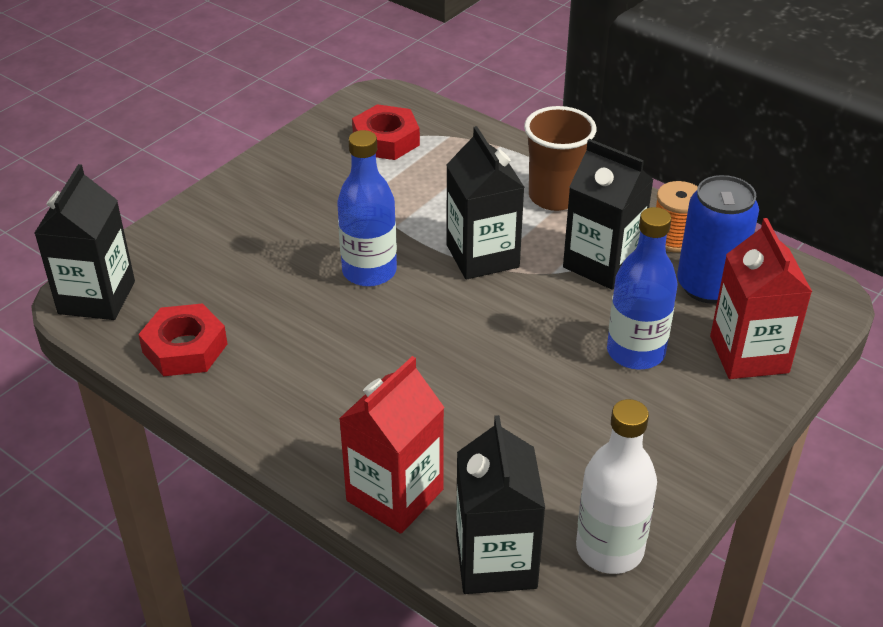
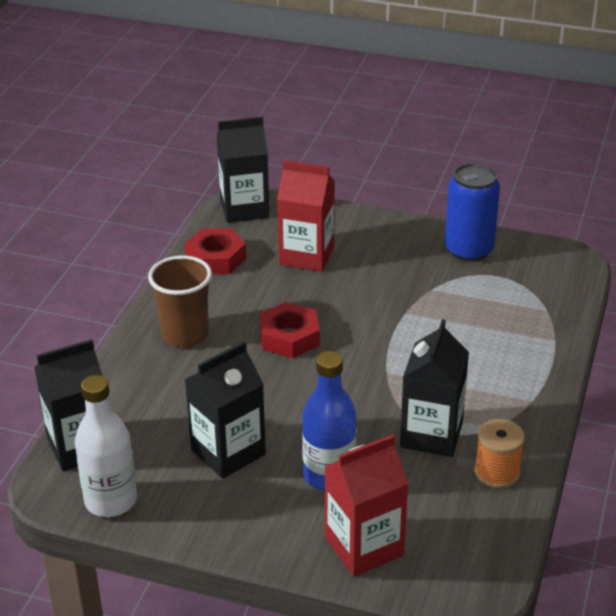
camera: 70 degrees right, 5 degrees down
(369, 271) = (342, 314): blue bottle -> none
(386, 140) = (512, 278): red nut -> red nut (289, 337)
(395, 495) = (121, 385): red carton -> red carton (306, 256)
(482, 256) = (397, 366): black carton -> black carton (228, 452)
(554, 197) = (505, 388): brown cup -> brown cup (185, 335)
(708, 286) = (442, 506): blue can -> blue can (469, 250)

